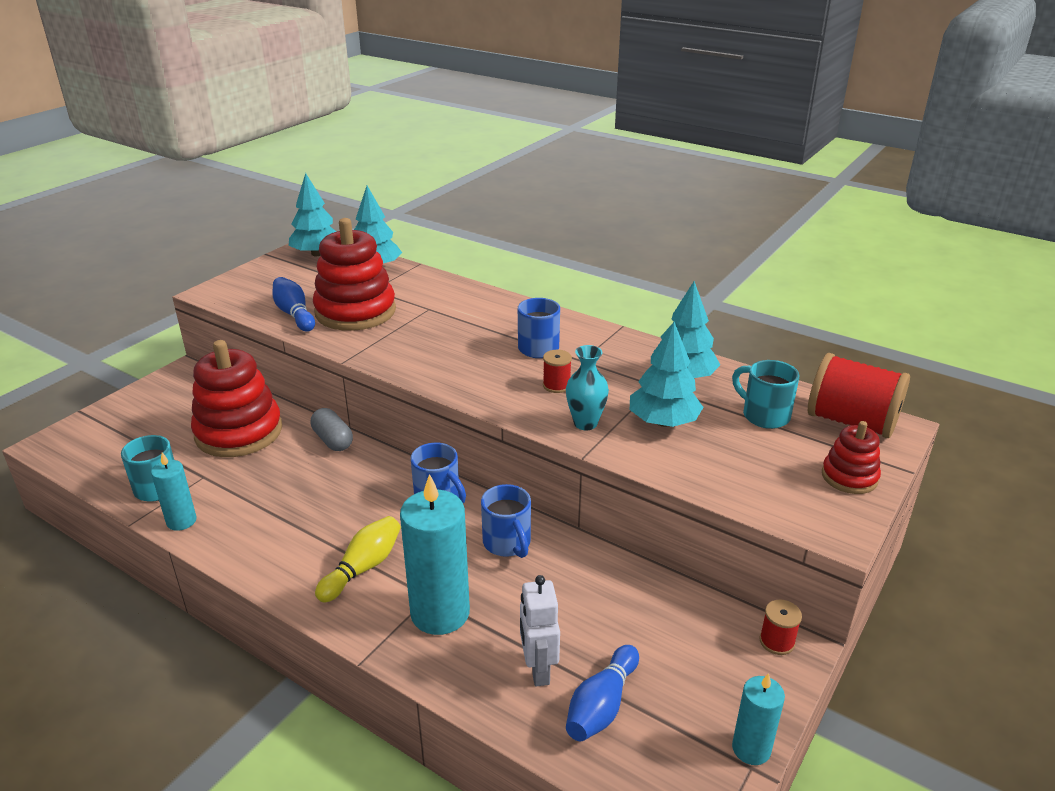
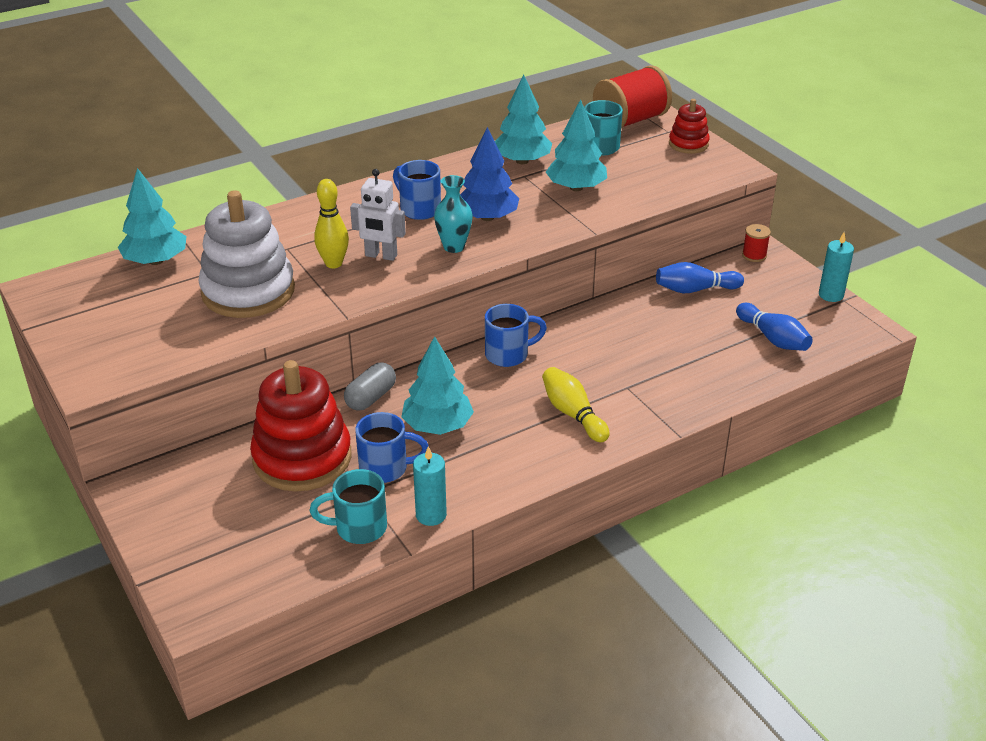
camera: 65 degrees left, 5 degrees up
(294, 314) = (213, 330): blue bowling pin -> blue bowling pin (695, 289)
(317, 254) = (71, 292): turquoise tree -> turquoise tree (437, 426)
(333, 440) = (371, 397): grey capsule -> grey capsule turned 45 degrees counterclockwise
(355, 311) = (248, 291): red stacking toy -> white stacking toy
(419, 334) = (333, 263): none -> yellow bowling pin
(440, 613) = (649, 385): turquoise candle -> none
(507, 544) = (591, 334): blue mug -> blue mug (386, 468)
(538, 669) = (729, 355): white robot -> white robot (381, 256)
(556, 385) = (487, 217): red spool -> blue tree
(585, 423) = (552, 220): turquoise vase -> turquoise vase (454, 247)

